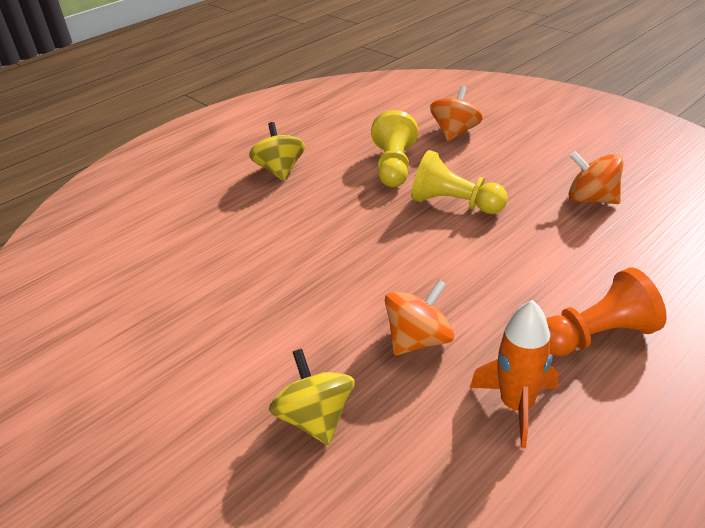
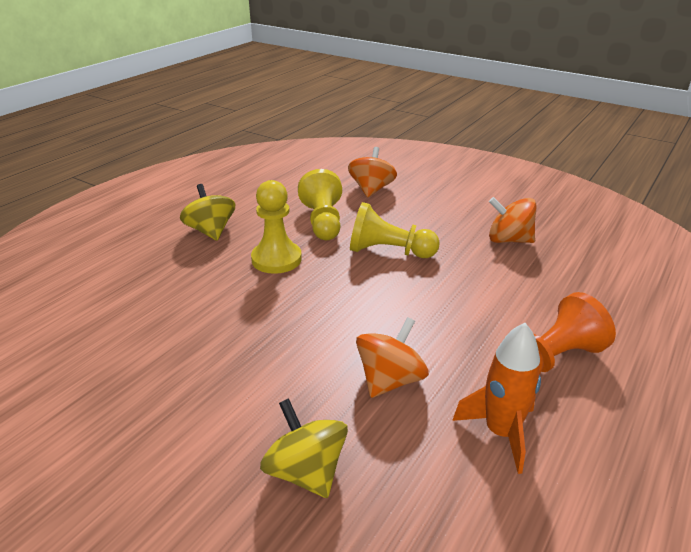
camera: 15 degrees left, 5 degrees down
(337, 204) = (276, 259): none -> yellow pawn

